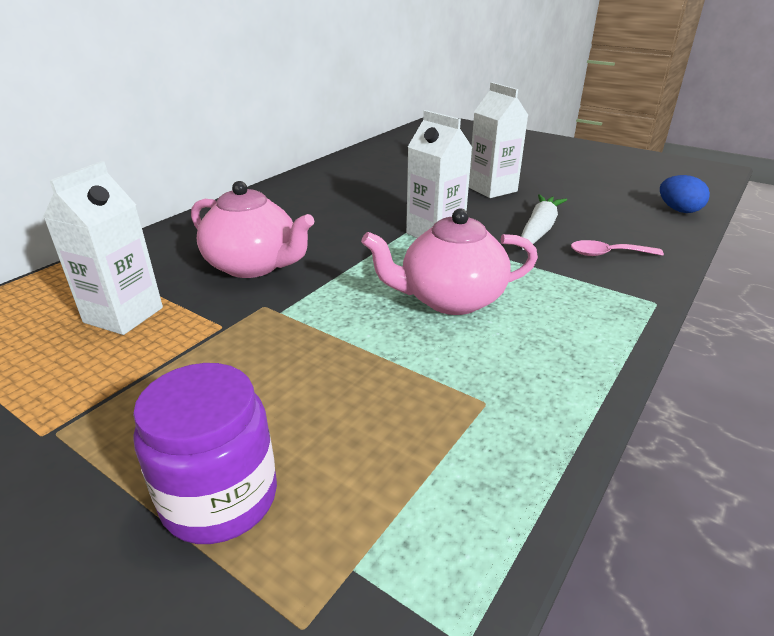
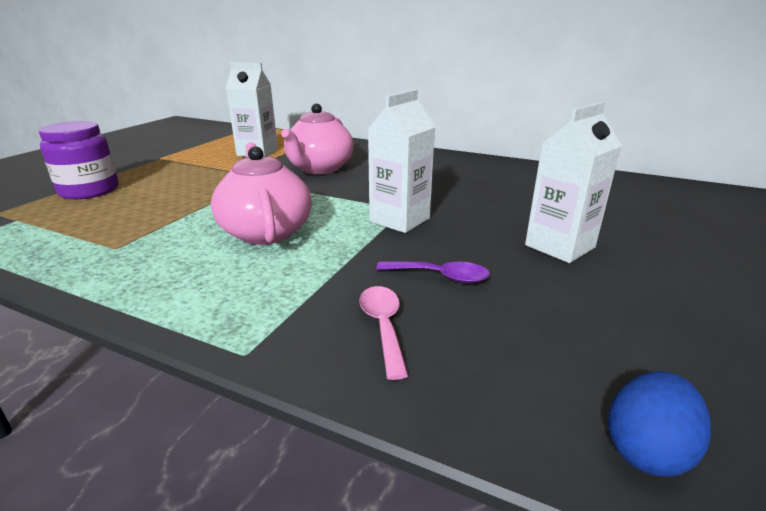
camera: 80 degrees right, 5 degrees down
(539, 230) = (440, 276): white carrot -> purple spoon

